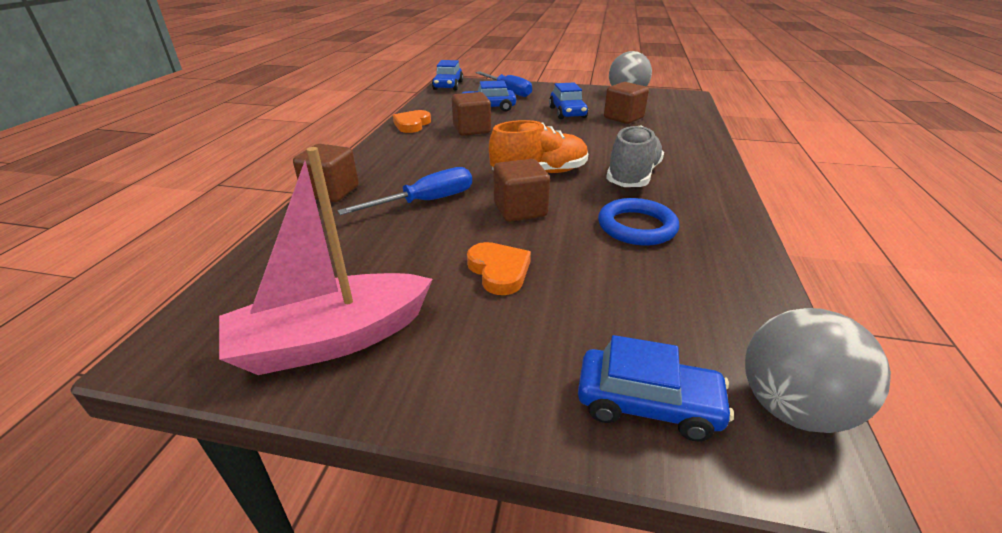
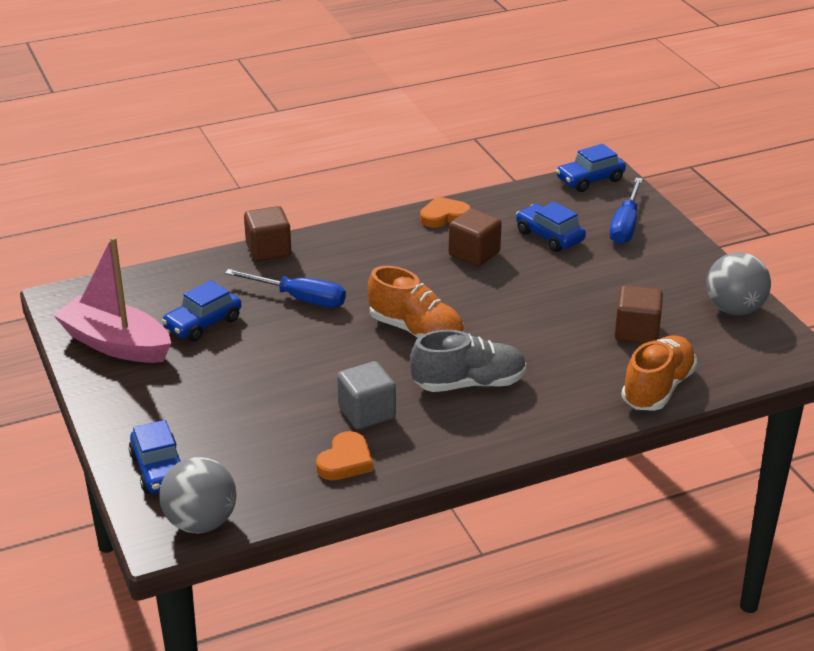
camera: 55 degrees right, 0 degrees up
(499, 271) = (237, 372): orange heart -> orange heart (345, 461)
(520, 210) = (334, 347): brown cube -> none
(567, 112) = (604, 290): blue car -> blue car (203, 323)
(636, 227) = (367, 413): blue ring -> grey cube
(691, 129) = (657, 388): none -> orange shoe

